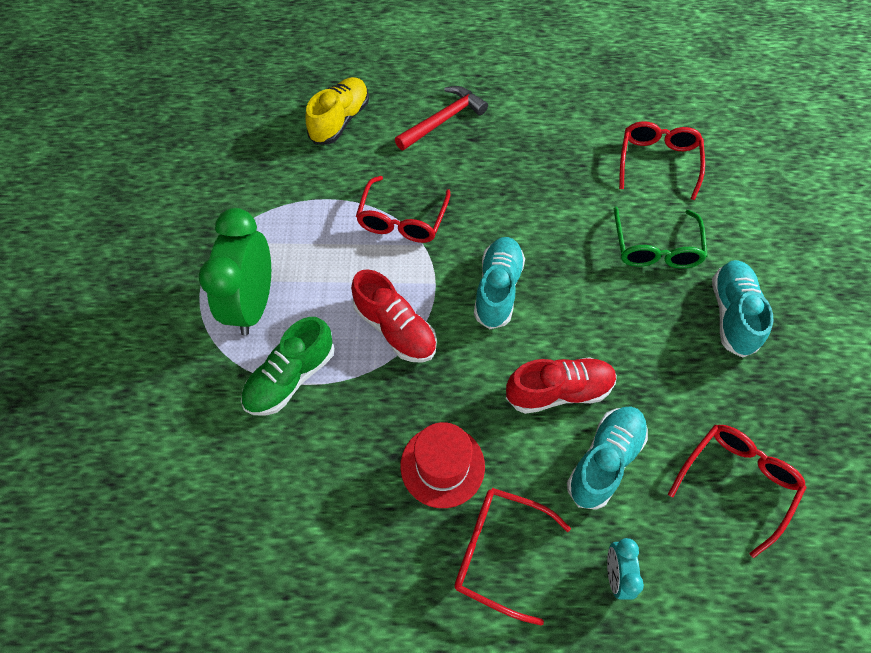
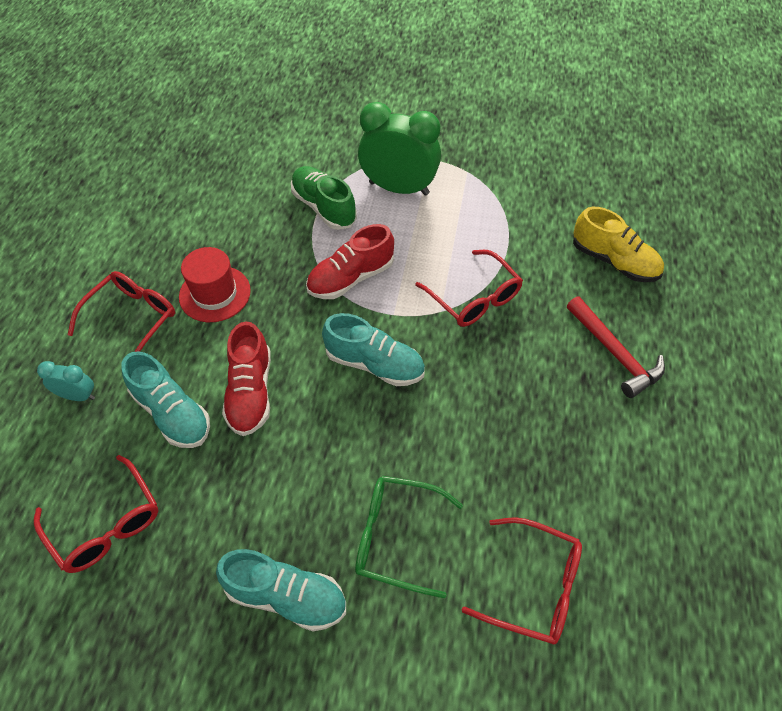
camera: 100 degrees right, 5 degrees down
(402, 220) = (474, 298): red glasses -> red glasses turned 150 degrees counterclockwise

